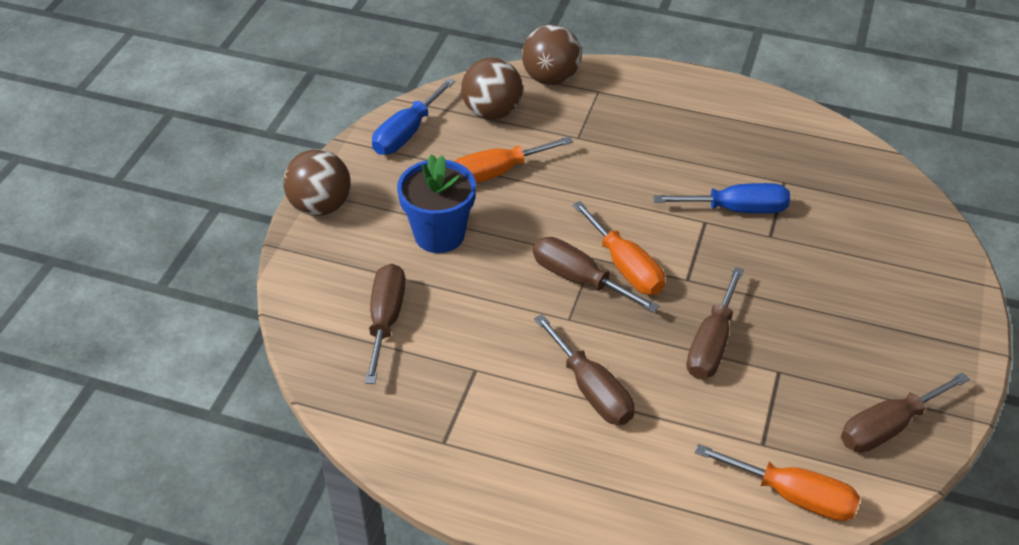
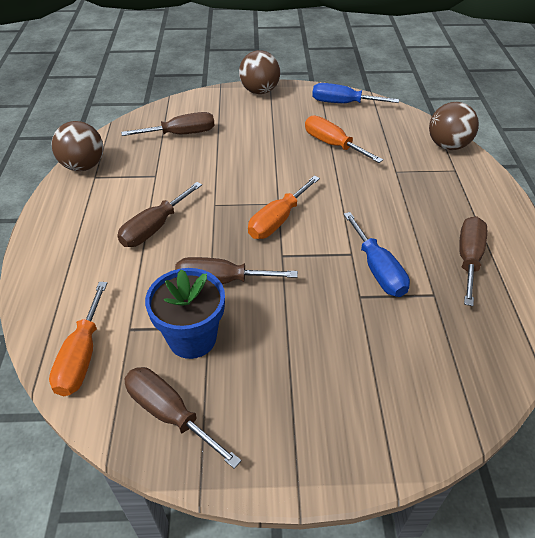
camera: 70 degrees right, 0 degrees up
(439, 235) = (261, 136): blue flower pot -> blue flower pot (192, 338)
(492, 112) = (390, 129): brown ball -> brown ball (83, 166)
(579, 279) = (253, 201): brown screwdriver -> brown screwdriver (468, 259)

